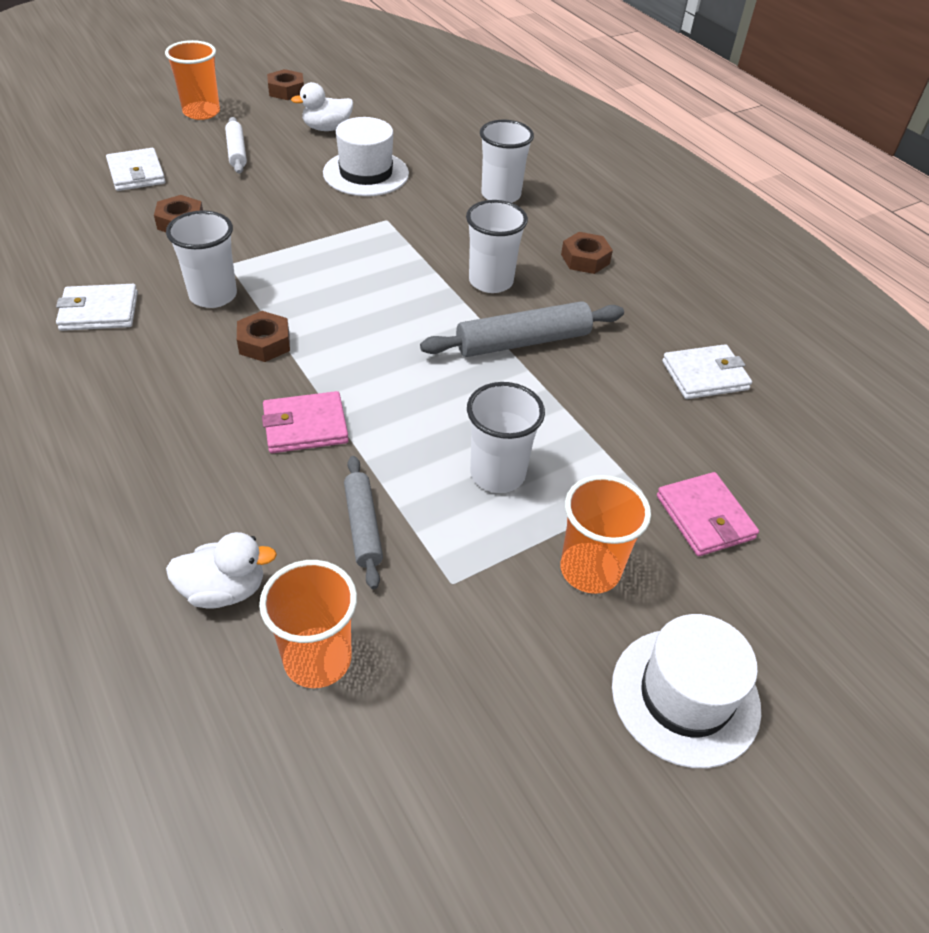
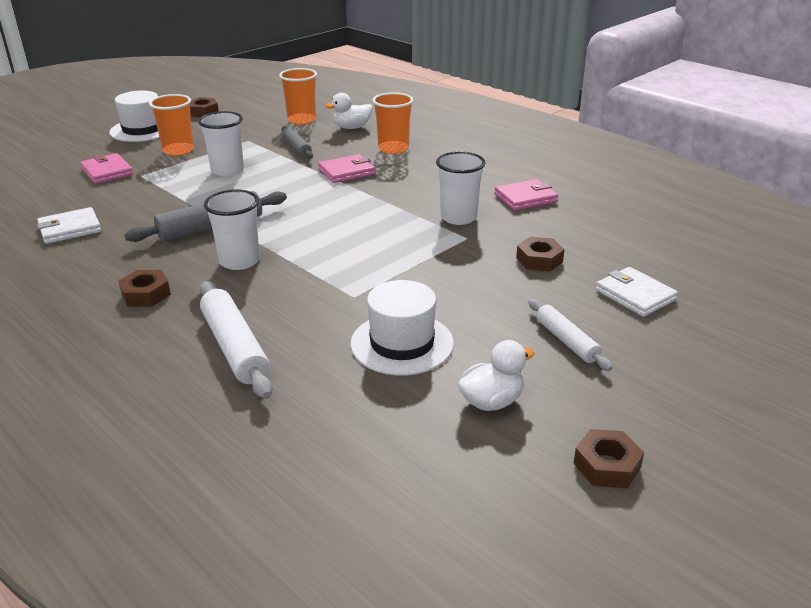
camera: 170 degrees right, 15 degrees down
(99, 311) = (525, 198): white wallet -> pink wallet
(201, 112) = (672, 391): orange cup -> orange cup (393, 149)
(264, 343) = (399, 200): brown nut -> brown nut (203, 112)
(501, 195) = (235, 347): white cup -> white rolling pin

